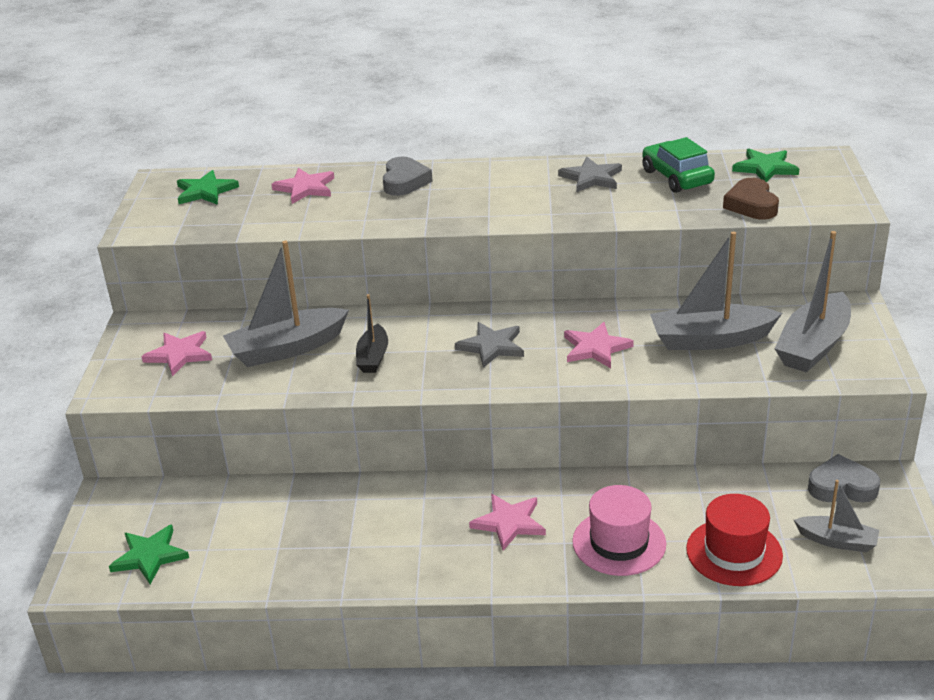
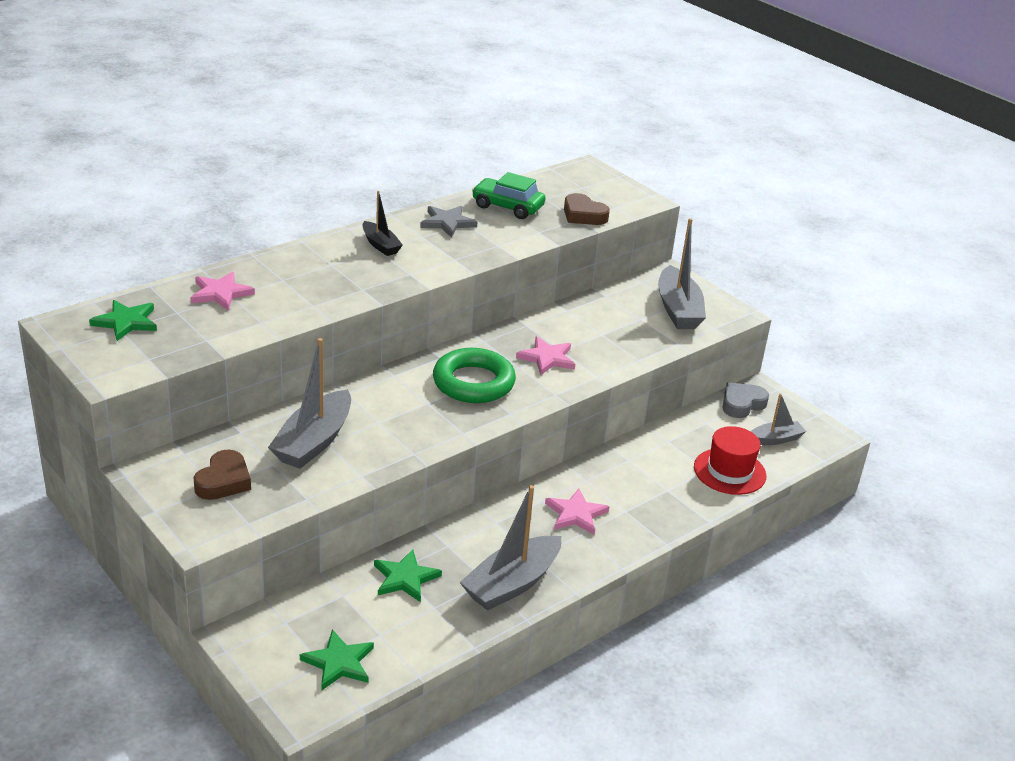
camera: 45 degrees left, 0 degrees up
(179, 354) = (223, 481): pink star -> brown heart
(373, 357) = (394, 423): black boat -> black boat (380, 245)
(404, 182) = (302, 264): grey heart -> none
(491, 346) = (473, 382): grey star -> green ring
(619, 542) = (658, 496): pink hat -> none
(710, 340) = (613, 326): grey boat -> grey boat (512, 584)
(765, 168) = (558, 185): green star -> green star (405, 578)

